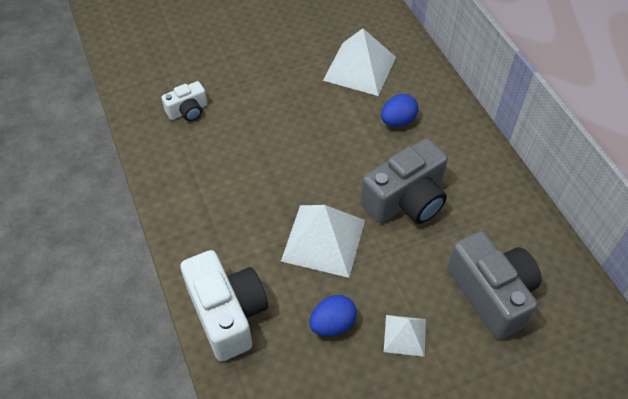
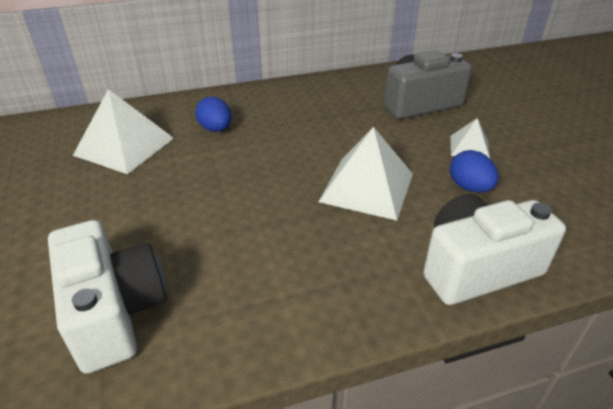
camera: 85 degrees left, 15 degrees down
(188, 111) = (114, 312): white camera -> white camera, size x1.86
(406, 200) = (319, 133): grey camera -> none

